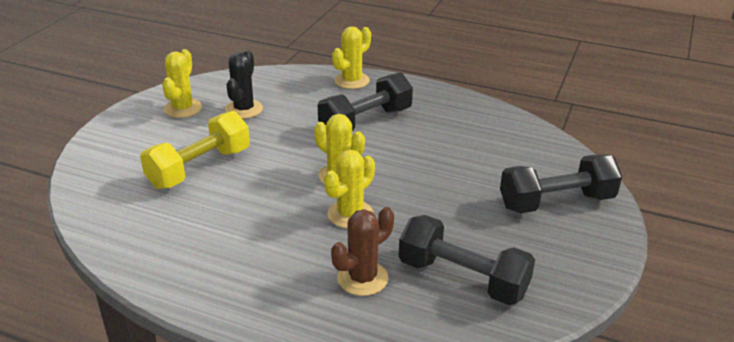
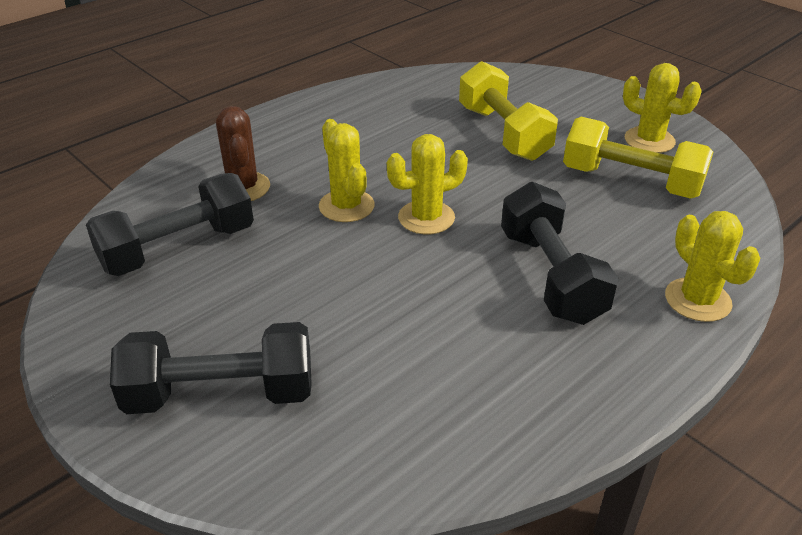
camera: 115 degrees right, 5 degrees up
(244, 109) = (631, 181): black cactus -> yellow dumbbell
(556, 202) = (221, 394): black dumbbell -> black dumbbell turned 75 degrees clockwise

